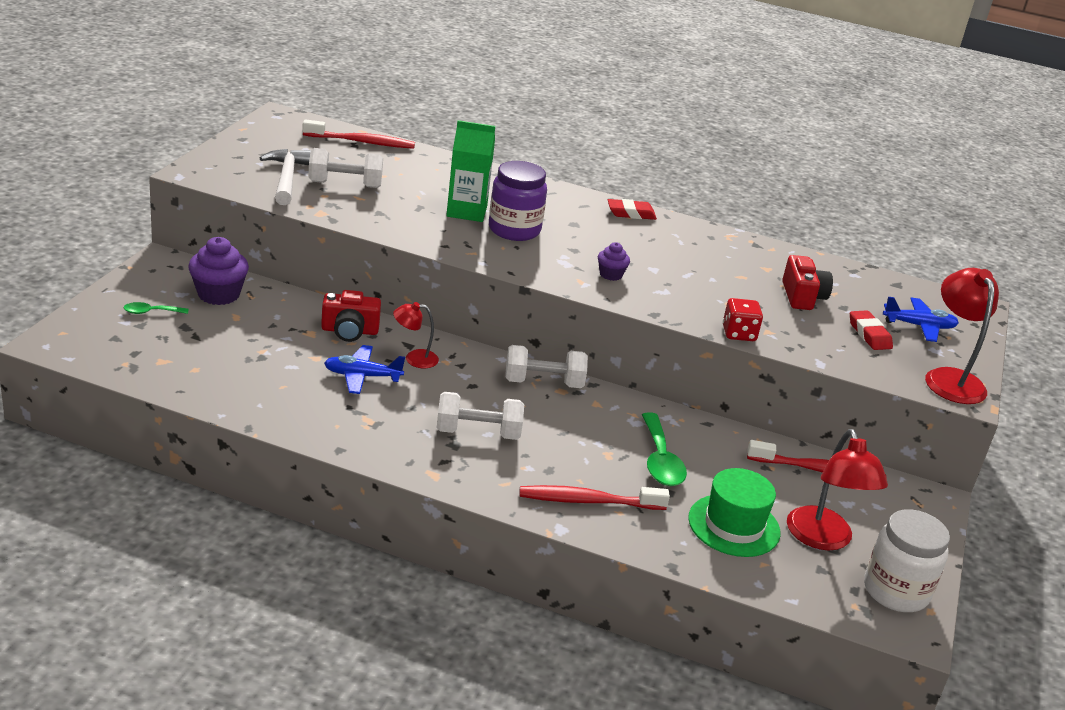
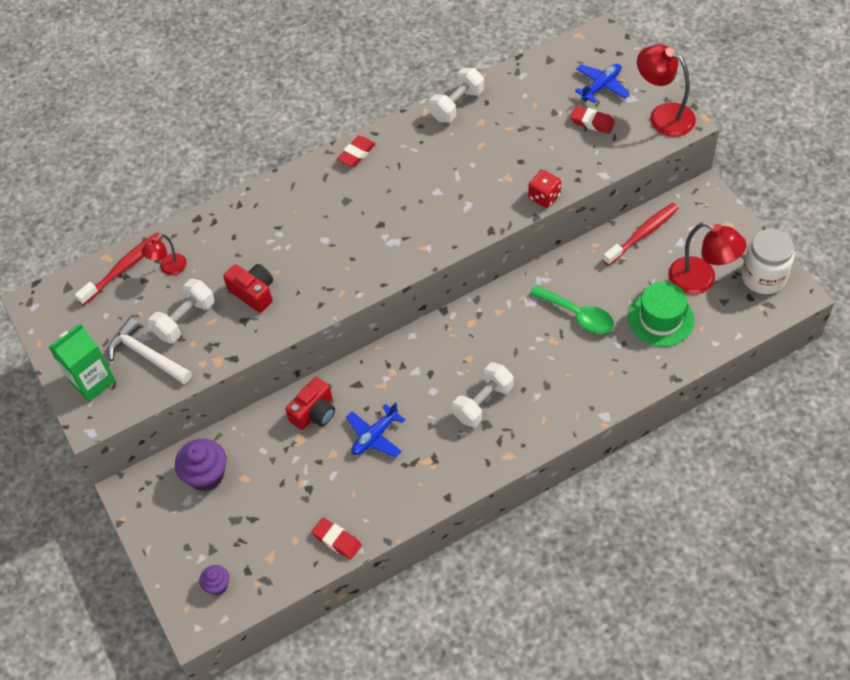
camera: 40 degrees left, 25 degrees up
(151, 312) = (199, 534): green spoon -> none
(219, 395) = (337, 540): none -> red eraser
(414, 358) = (376, 390): red lamp -> red lamp (169, 268)
(466, 211) = (281, 260): green carton -> green carton (92, 381)
(514, 230) = (328, 245): purple jar -> none
(543, 383) = (456, 328): white dumbbell -> white dumbbell (457, 105)
(588, 501) = (589, 383): red toothbrush -> none
(611, 275) = (427, 223): purple cupcake -> purple cupcake (217, 585)
(802, 297) = (527, 127): red camera -> red camera (253, 293)

